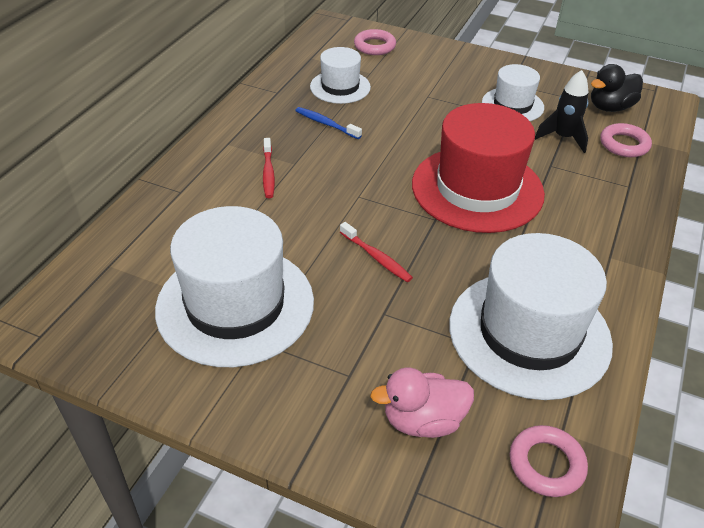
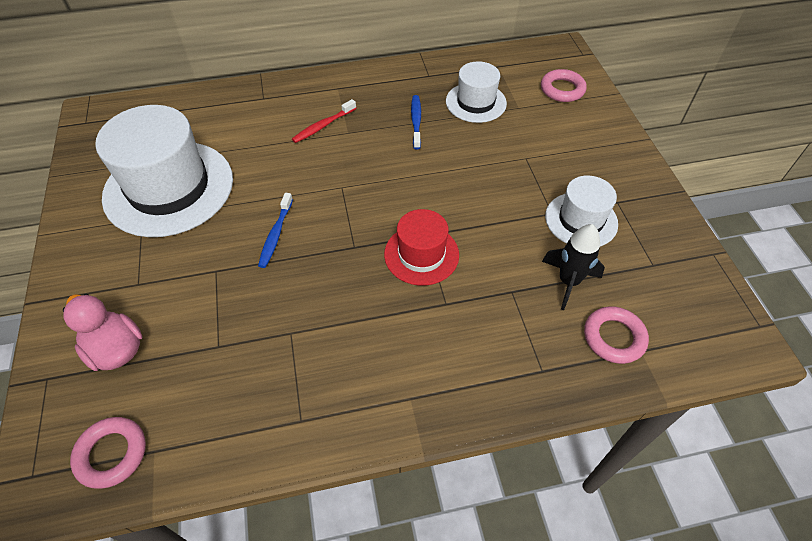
camera: 55 degrees right, 10 degrees up
(376, 257) = (276, 234): red toothbrush -> blue toothbrush
(477, 189) = (421, 254): red hat -> red hat, size x0.54
(529, 333) = (256, 377): white hat -> none
(610, 107) = (671, 298): black duck -> none

